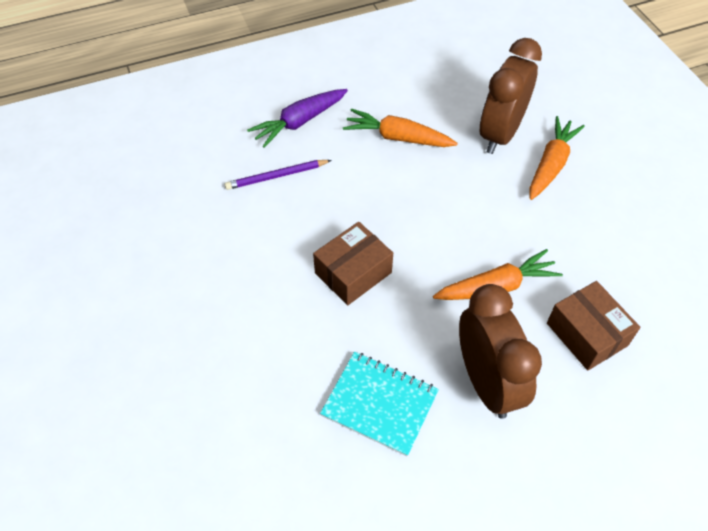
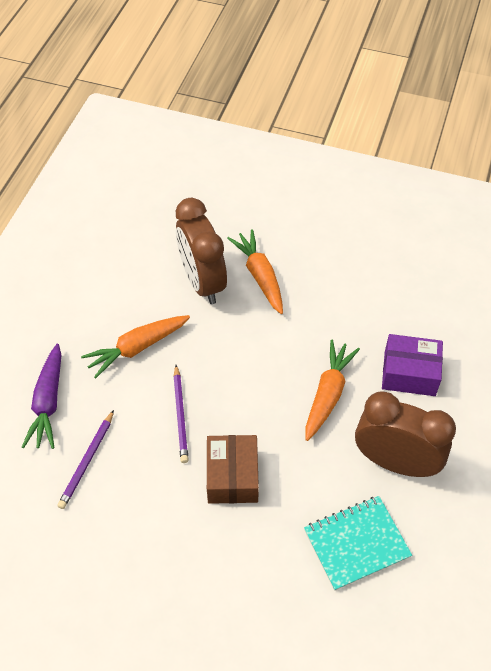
camera: 50 degrees left, 0 degrees up
(370, 203) = (181, 415): none -> purple pencil
(587, 334) = (409, 373): brown box -> purple box

